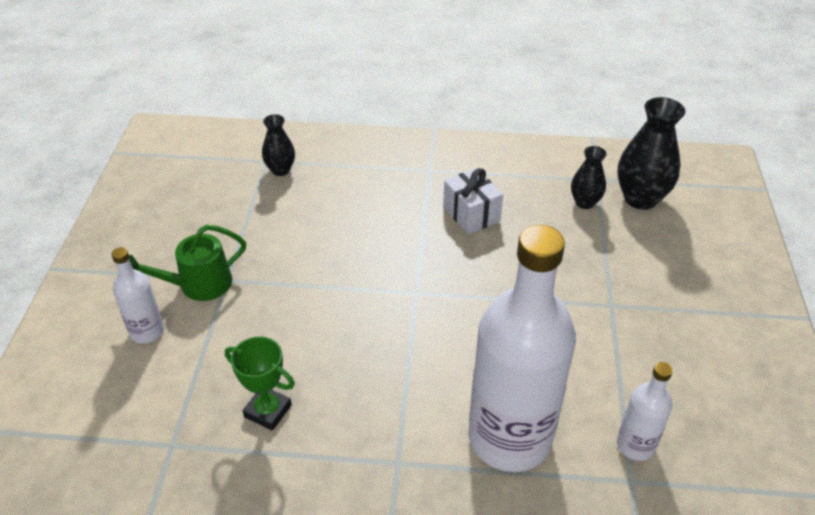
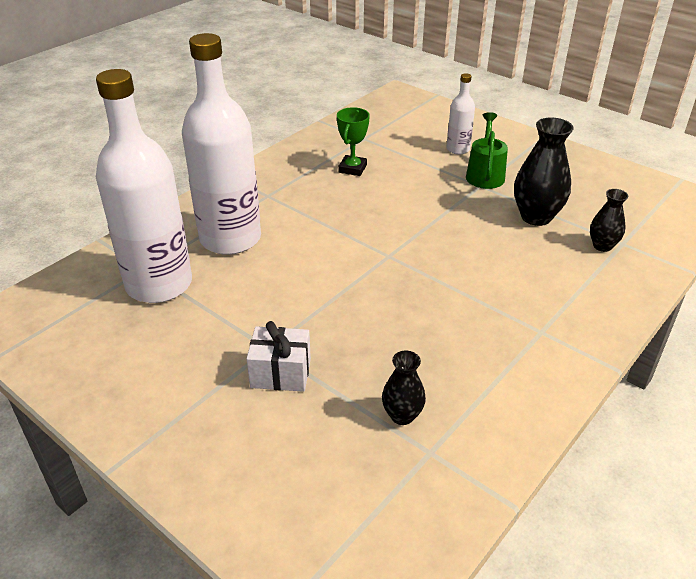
camera: 125 degrees right, 5 degrees down
(268, 411) = (352, 169): green trophy -> green trophy turned 45 degrees counterclockwise
(471, 214) = (453, 326): white gift -> white gift (281, 373)
(635, 445) = (159, 284): white bottle -> white bottle, size x2.20
(640, 198) = (369, 468): black vase -> black vase (536, 217)

